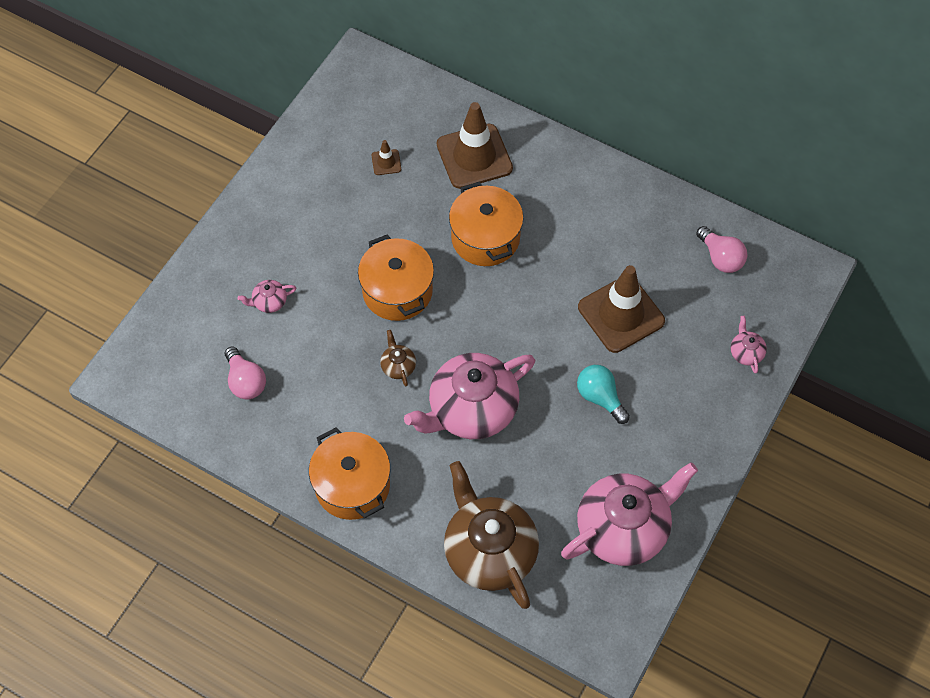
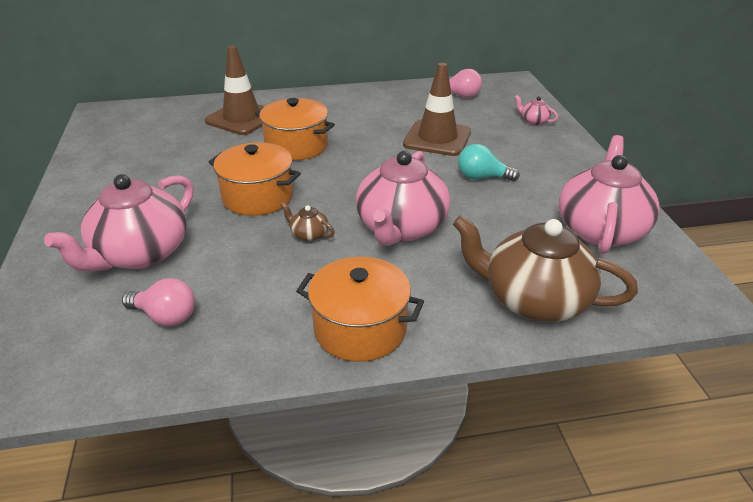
camera: 40 degrees left, 25 degrees down
(269, 302) = (140, 254): pink teapot -> pink teapot, size x2.45
(386, 162) = (173, 144): brown traffic cone -> none

